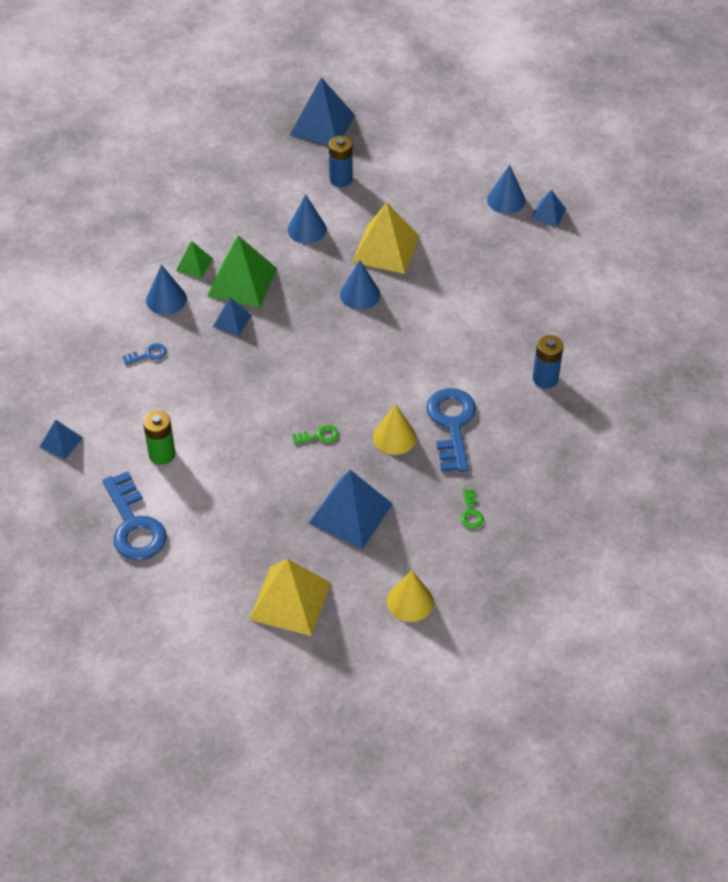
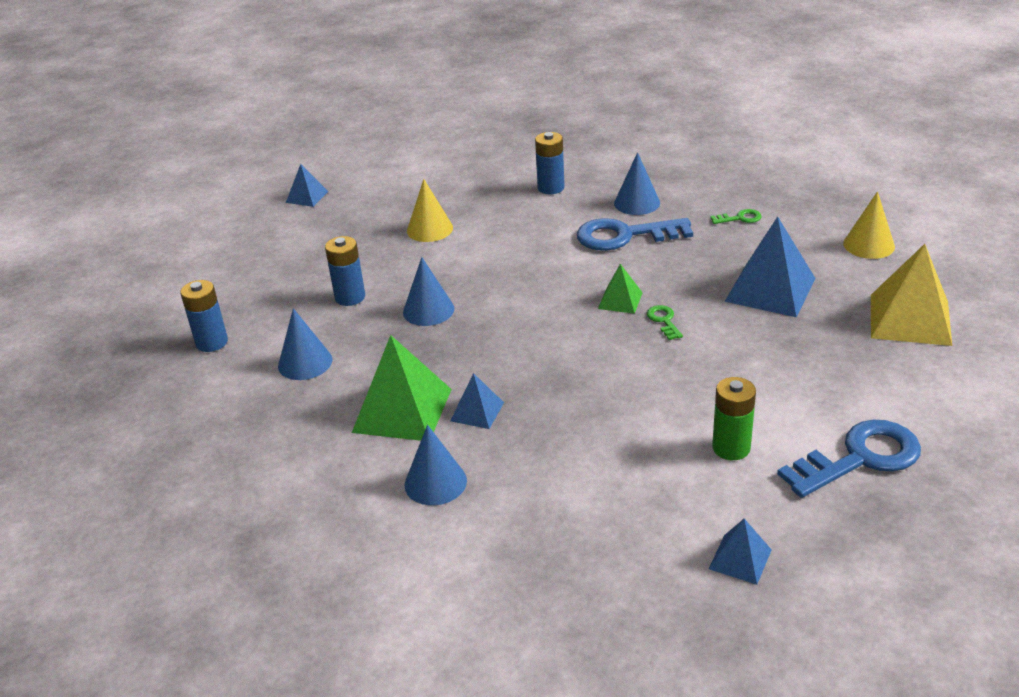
camera: 90 degrees left, 15 degrees down
(148, 354) = (549, 486): blue key -> none
(194, 264) = (364, 462): green pyramid -> green pyramid (620, 300)
(322, 125) = (93, 368): blue pyramid -> none
(386, 249) = (350, 297): yellow pyramid -> blue battery
(394, 437) = (652, 269): yellow cone -> yellow cone (430, 229)
(506, 200) = (279, 222): blue cone -> blue cone (637, 203)

